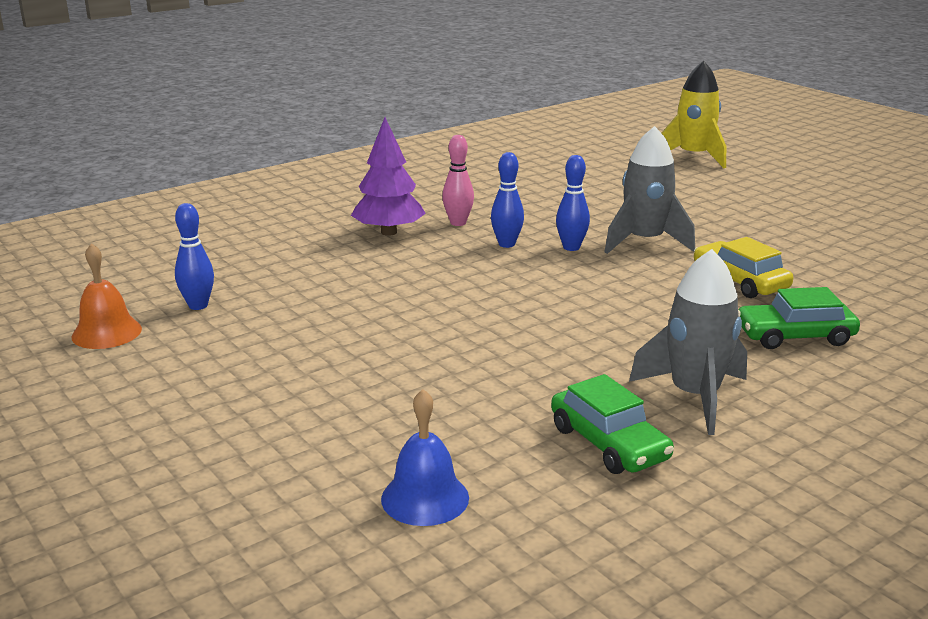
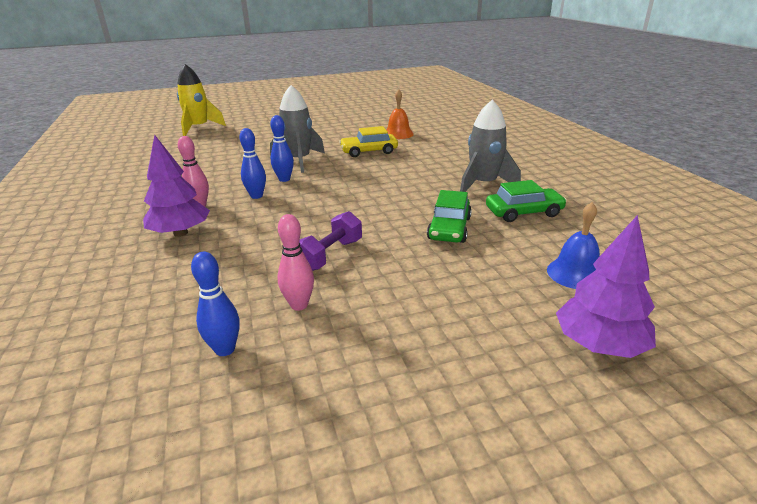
camera: 70 degrees left, 5 degrees up
(106, 332) = (232, 425): orange bell -> orange bell (398, 134)
(253, 516) = (599, 345): none -> purple tree
(276, 322) = (299, 305): none -> pink bowling pin
(383, 317) = (330, 255): none -> purple dumbbell
(794, 336) = (434, 154): green car -> green car (449, 228)

